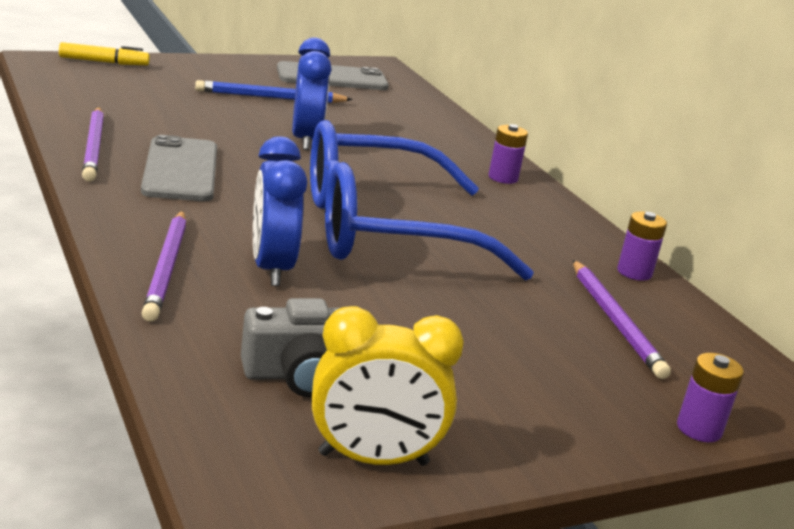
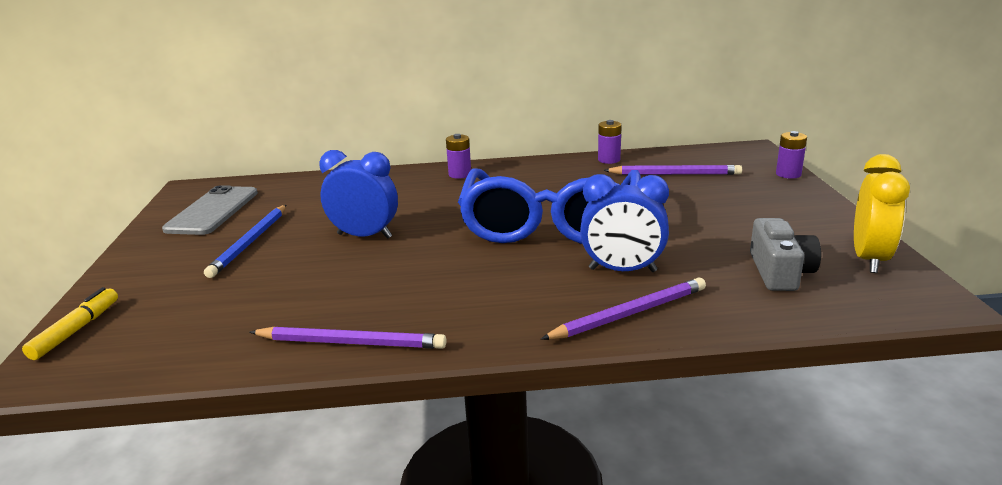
camera: 65 degrees left, 0 degrees up
(167, 268) = (629, 313): purple pencil -> purple pencil turned 45 degrees counterclockwise
(180, 170) = (422, 297): grey phone -> none

